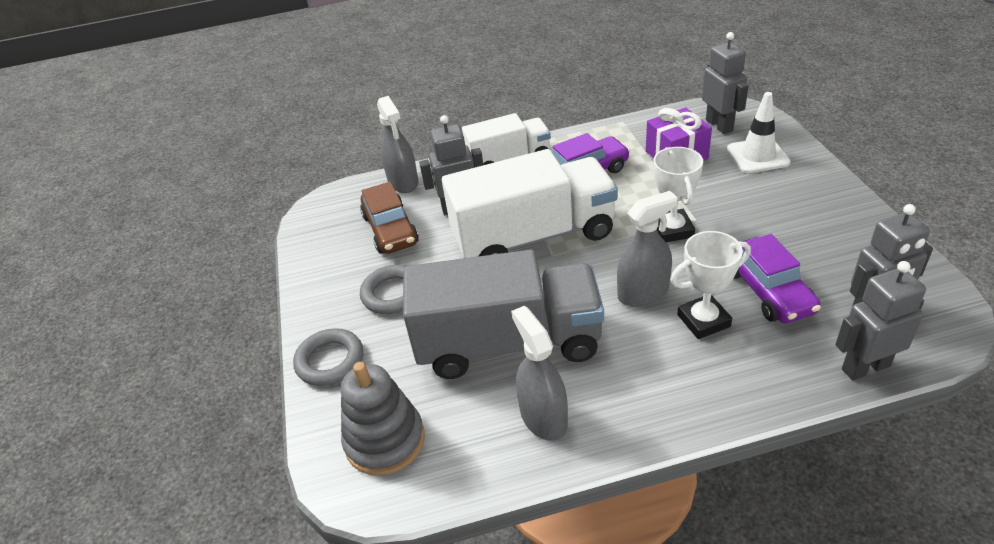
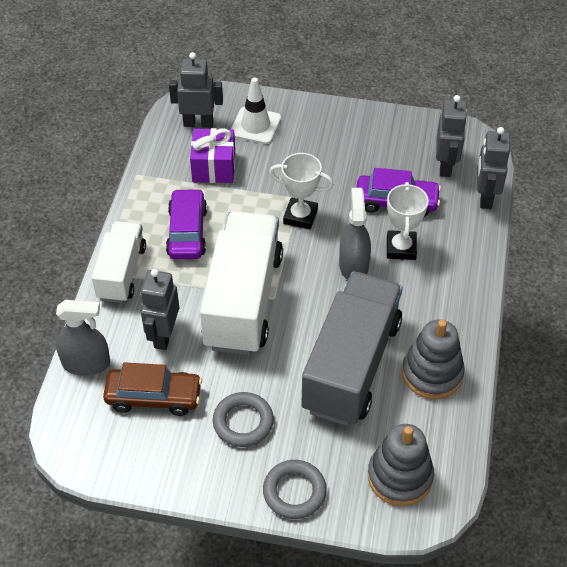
camera: 70 degrees left, 10 degrees up
(543, 417) = (432, 373): grey spray bottle -> grey stacking toy

